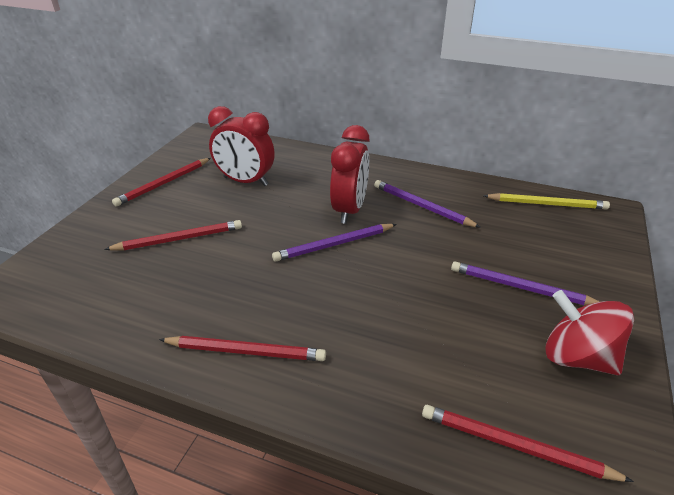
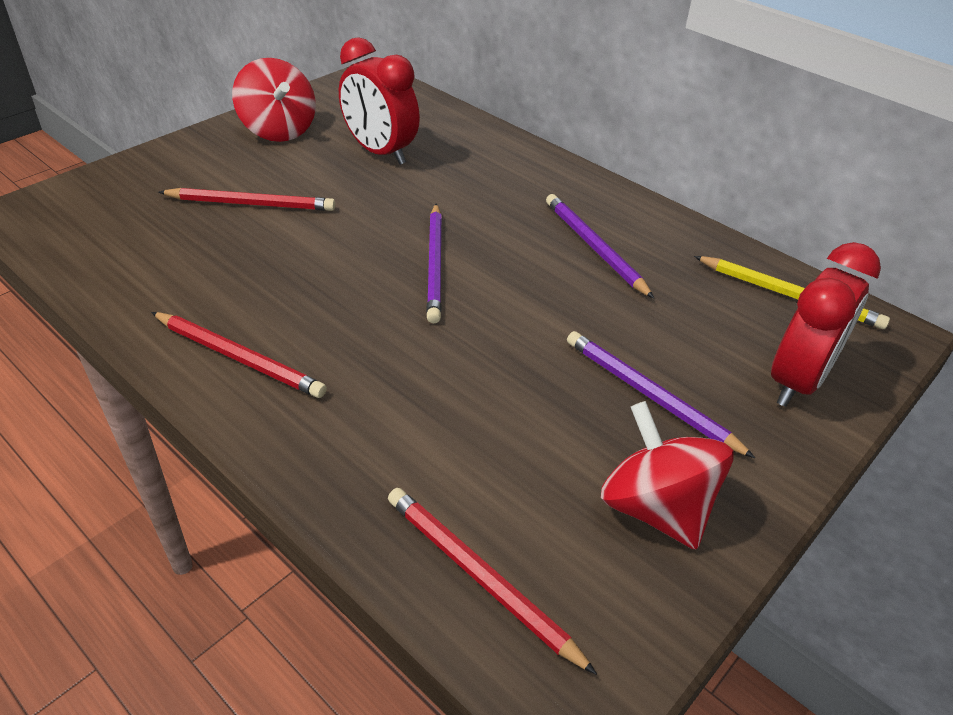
camera: 20 degrees right, 5 degrees up
(164, 184) = (278, 130): red pencil -> red spinning top
(334, 245) = (435, 264): purple pencil -> purple pencil turned 90 degrees counterclockwise
(349, 210) = (489, 225): red clock -> red clock (797, 381)

